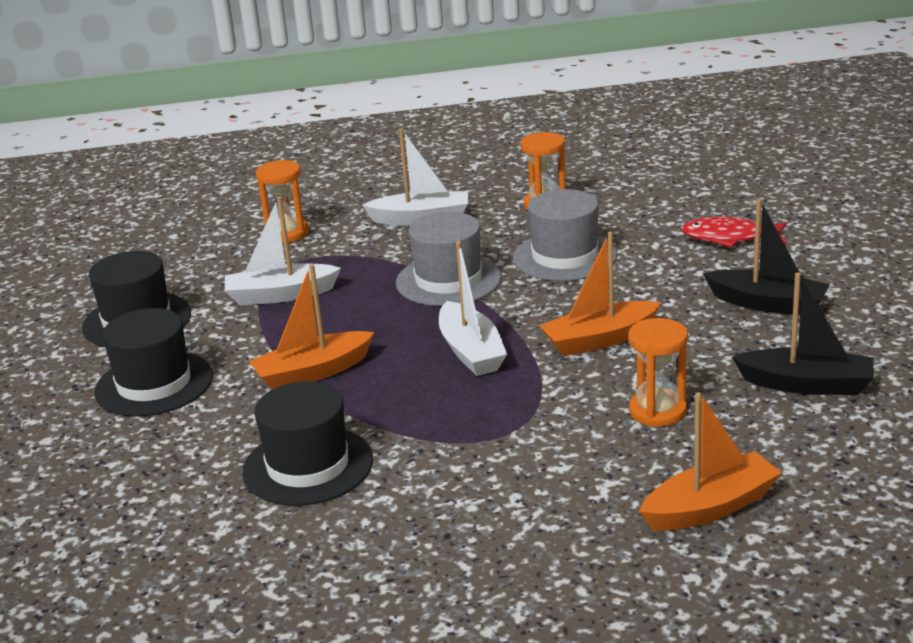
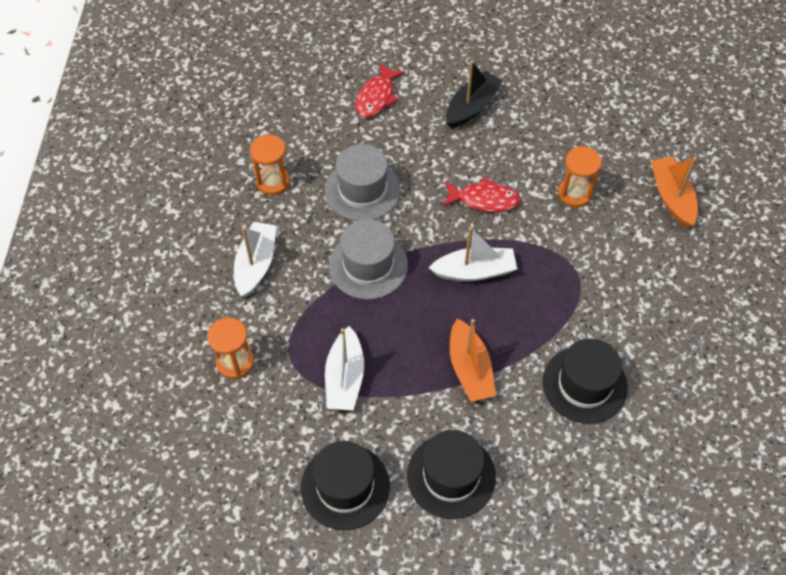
camera: 80 degrees left, 30 degrees up
(600, 340) = (484, 200): orange boat -> red fish
(806, 384) = (568, 120): black boat -> none

